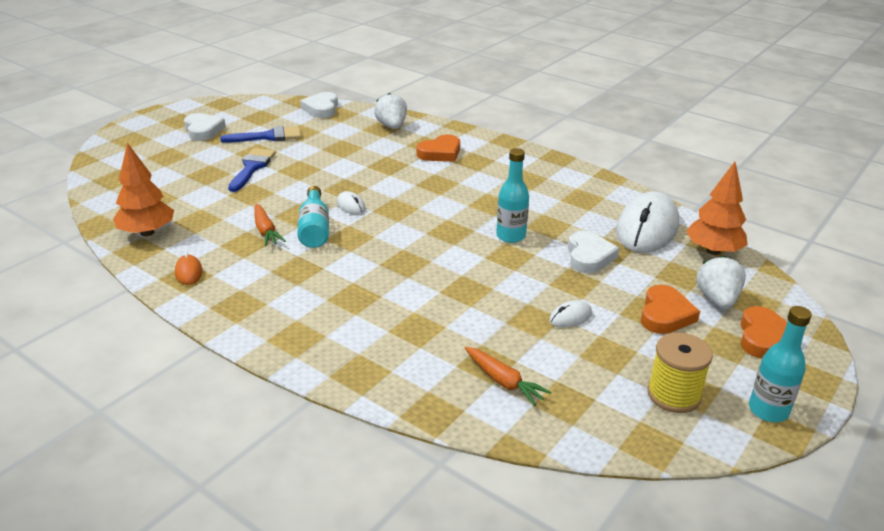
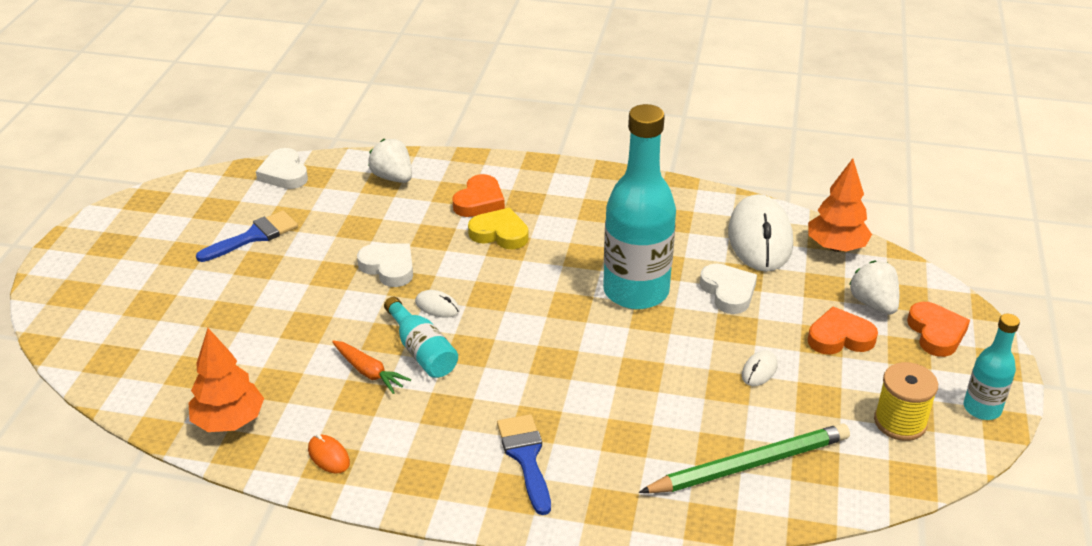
camera: 25 degrees left, 5 degrees up
(203, 130) = (160, 251): white heart -> white heart (388, 267)
(252, 168) = (274, 289): blue brush -> blue brush (526, 457)
(437, 175) = (500, 233): none -> yellow heart
(503, 381) = (749, 465): orange carrot -> green pencil
(511, 236) = (636, 291): turquoise bottle -> turquoise bottle, size x1.96
(665, 314) = (840, 337): orange heart -> orange heart turned 90 degrees counterclockwise

